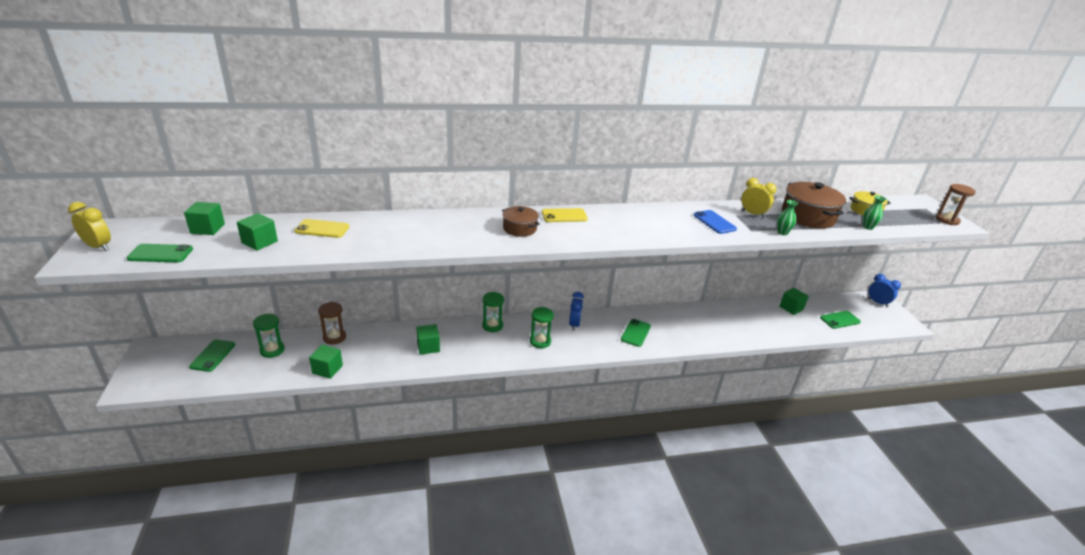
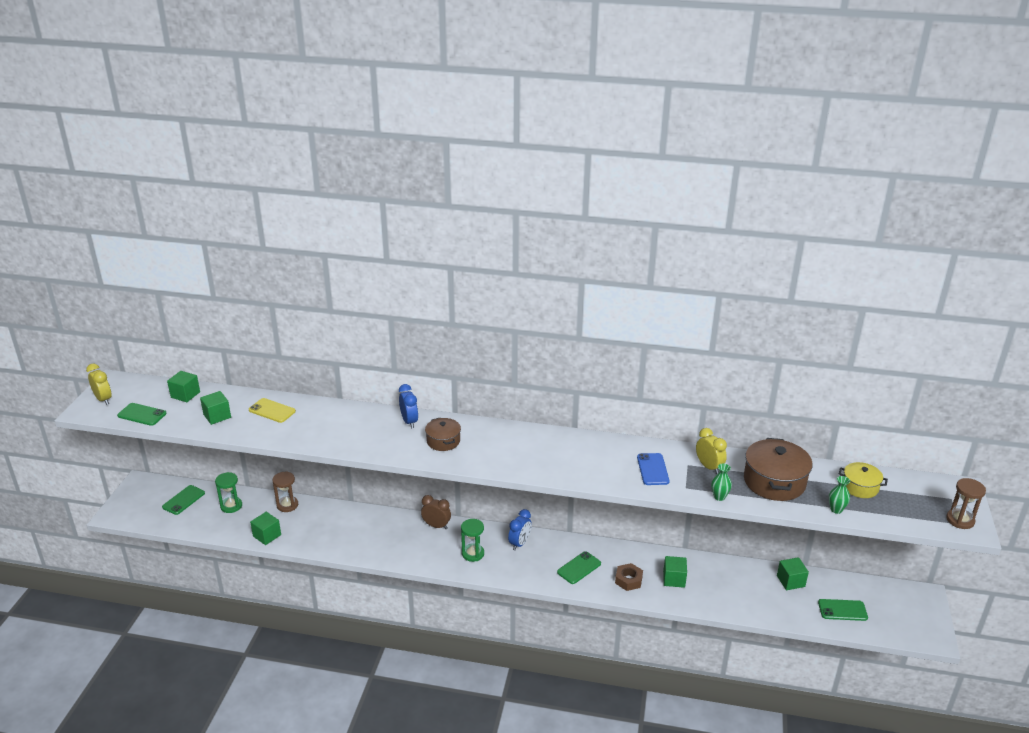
camera: 25 degrees right, 0 degrees up
(428, 347) = (364, 534): green cube -> green cube (674, 579)
(492, 326) = (436, 526): green hourglass -> brown clock
(564, 216) = (498, 433): yellow phone -> none
(680, 333) = (628, 580): none -> brown nut
(877, 303) = (918, 601): blue clock -> blue clock (409, 422)

